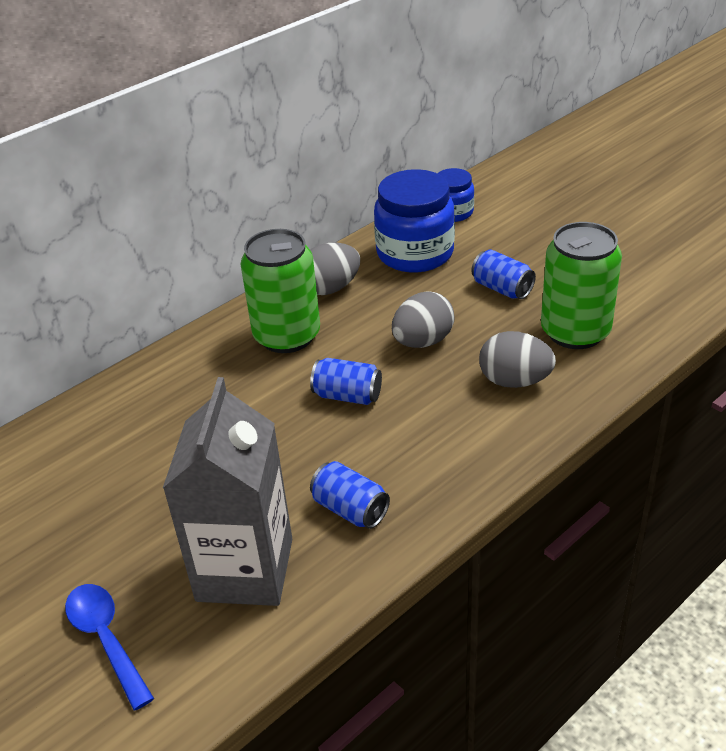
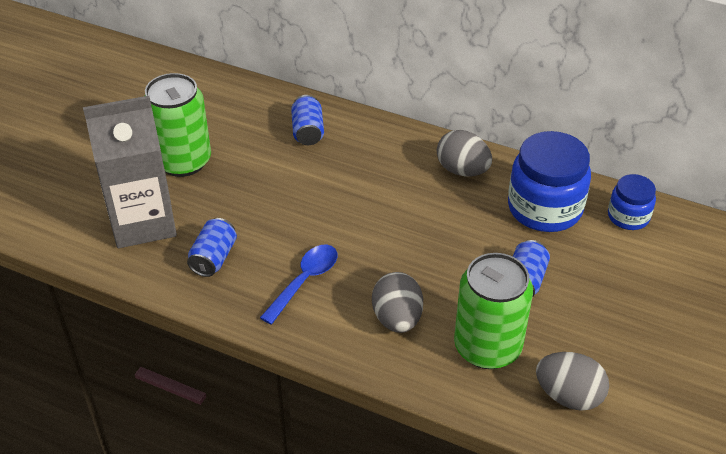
camera: 65 degrees right, 5 degrees up
(106, 639) = (72, 181): blue spoon -> blue spoon (305, 281)
(287, 336) = (387, 165): green can -> green can (183, 161)
(347, 396) = (333, 221): blue can -> blue can (307, 131)
(423, 341) = (421, 247): grey egg -> grey egg (568, 396)

